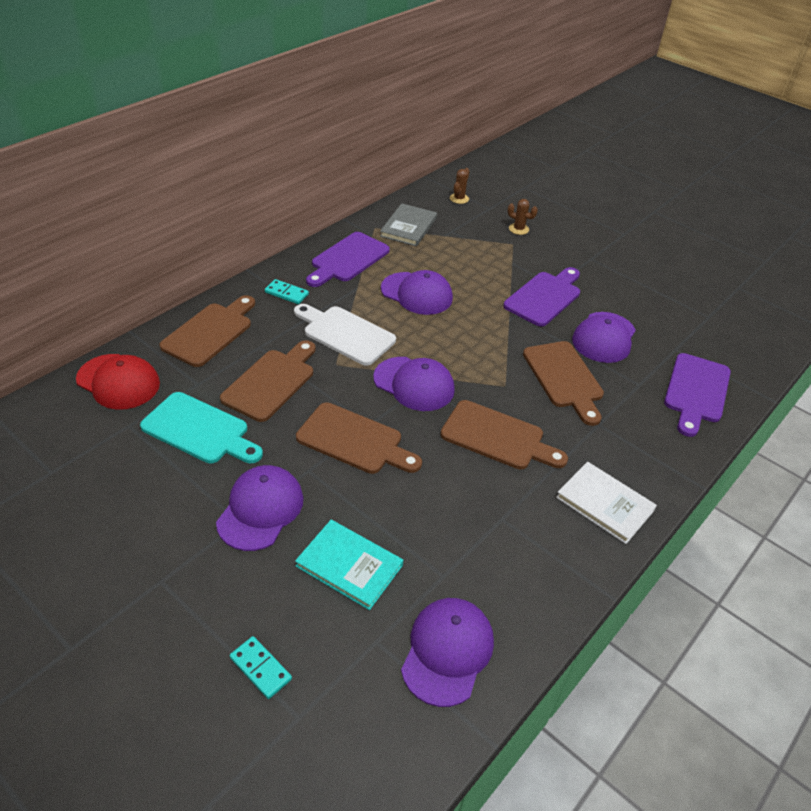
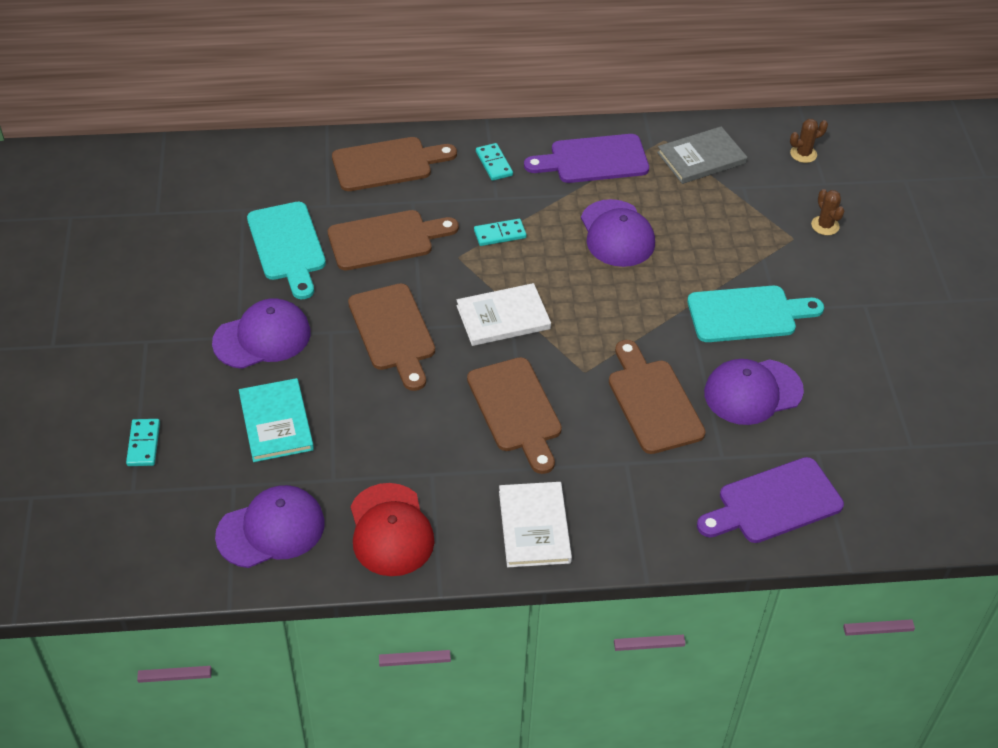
camera: 45 degrees right, 5 degrees up
(118, 382) = (272, 167): red cap -> red cap (390, 530)
(345, 334) = (500, 234): white cutting board -> turquoise domino
(414, 384) = (503, 317): purple cap -> white book
(544, 297) = (747, 314): purple cutting board -> turquoise cutting board
(564, 378) = (653, 402): brown cutting board -> brown cutting board turned 135 degrees clockwise

